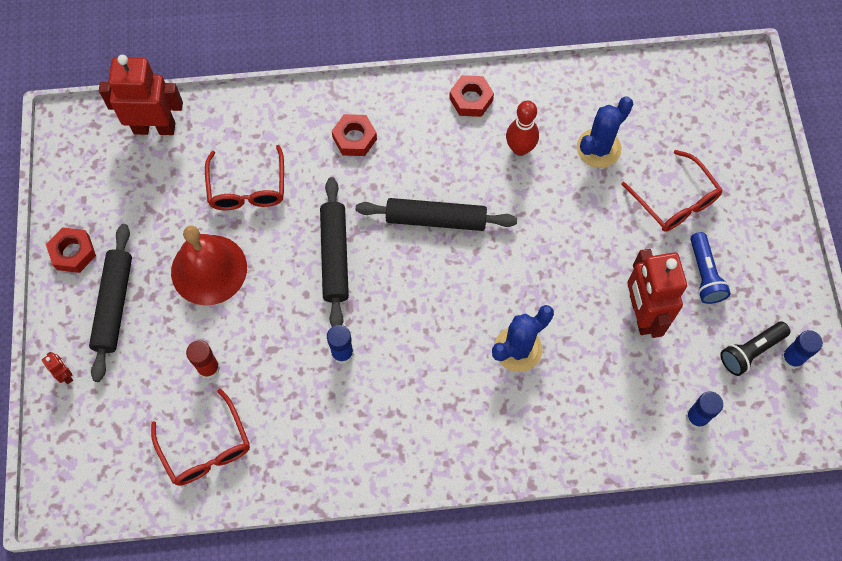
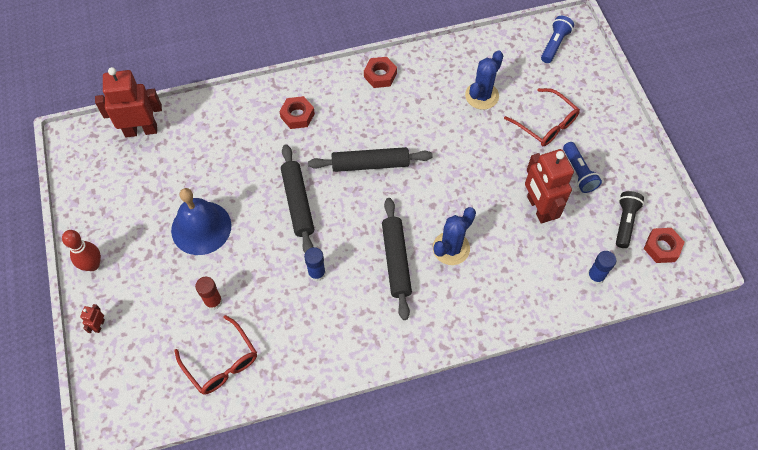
camera: 10 degrees left, 5 degrees down
(66, 375) = (99, 325): red robot -> red robot turned 120 degrees counterclockwise
(73, 253) = (91, 232): red nut -> red nut (662, 247)
(114, 305) = (130, 266): black rolling pin -> black rolling pin (396, 260)
(209, 269) = (201, 227): red bell -> blue bell
(247, 188) = (221, 163): red glasses -> none
(520, 148) = (423, 104): red bowling pin -> red bowling pin (92, 265)
(710, 91) = (554, 44): none -> blue flashlight
(750, 351) = (624, 222): black flashlight -> black flashlight turned 150 degrees clockwise
(792, 358) = (656, 222): blue glue stick -> none

